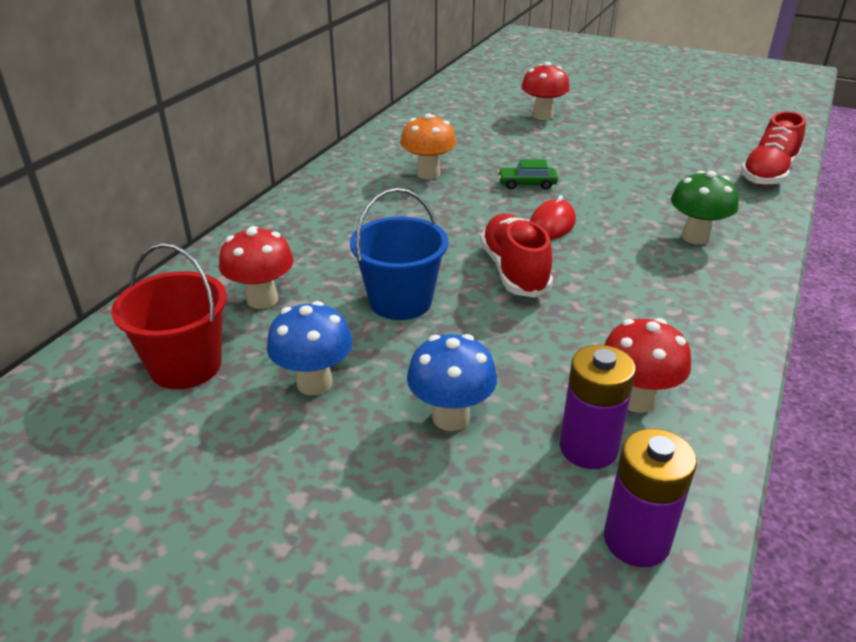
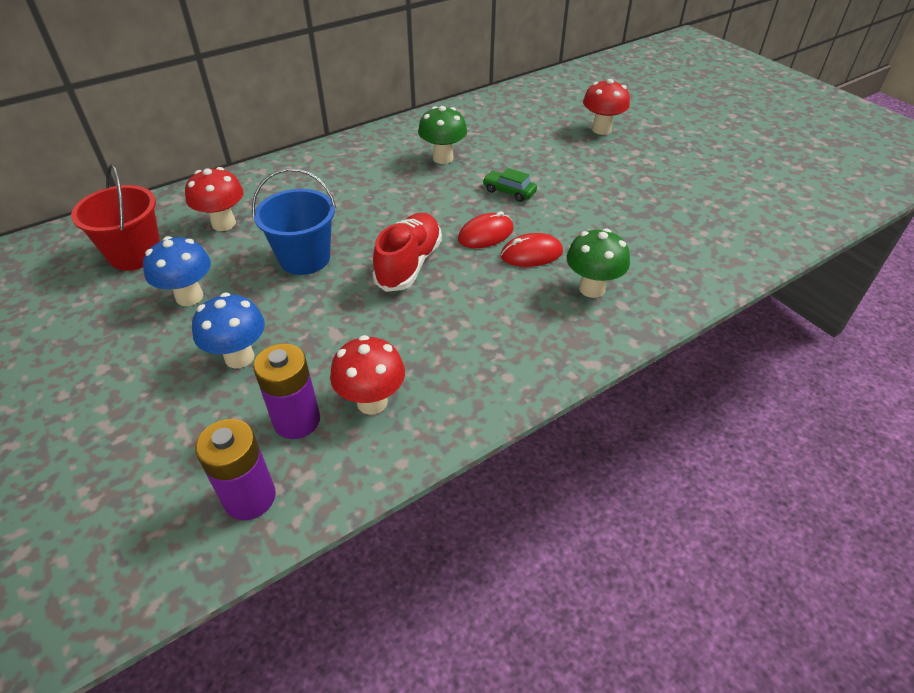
camera: 30 degrees right, 10 degrees up
(428, 174) = (443, 158): orange mushroom -> green mushroom
(612, 227) = (531, 254): none -> red mouse
(768, 174) = (745, 251): red shoe -> none

